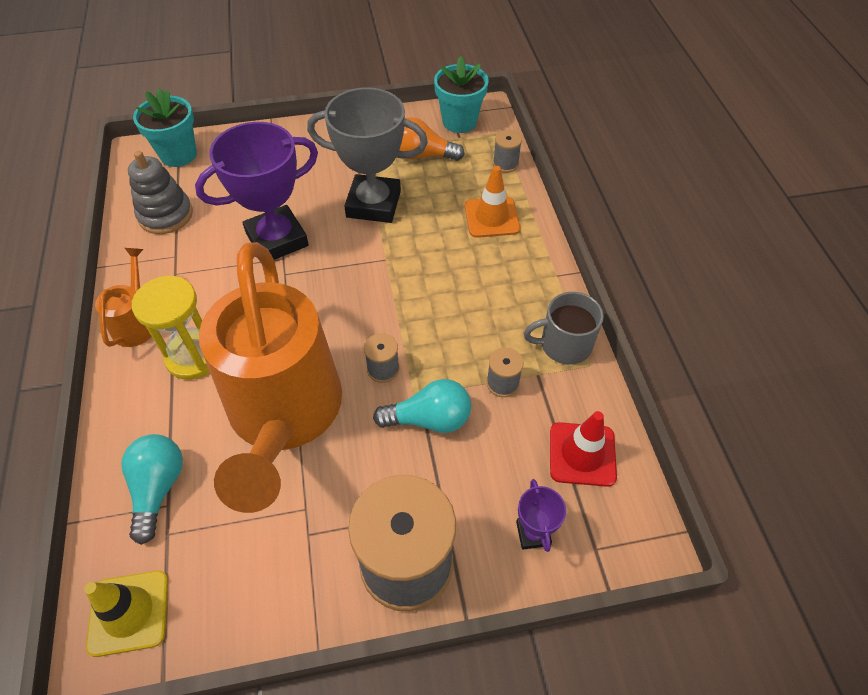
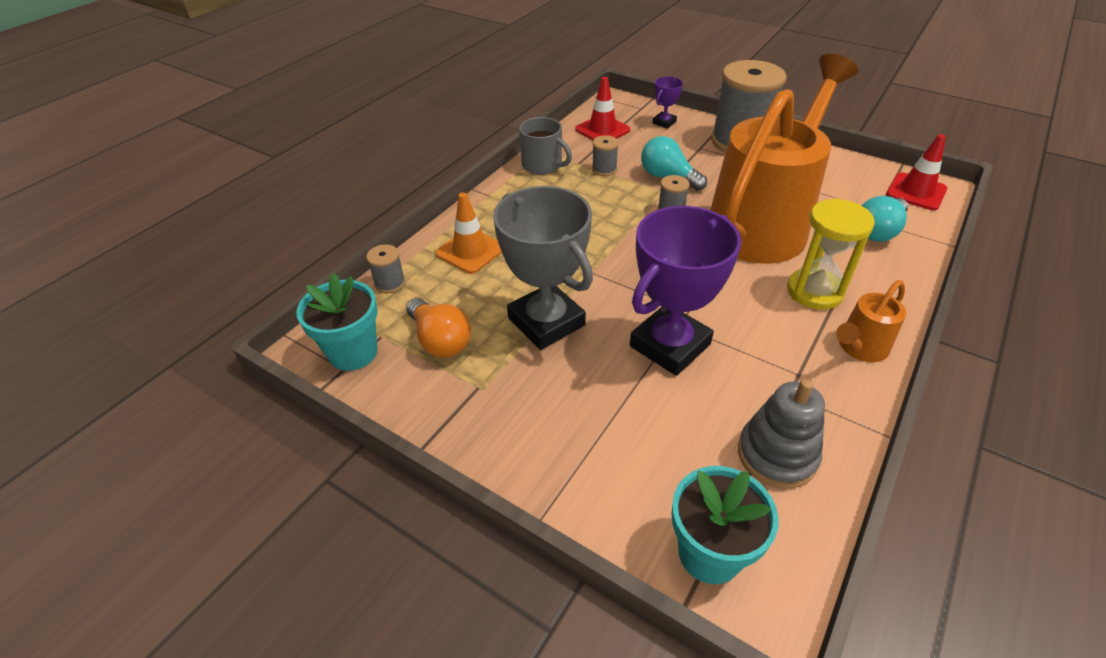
camera: 135 degrees left, 10 degrees down
(129, 612) = (916, 192): yellow traffic cone -> red traffic cone
(277, 239) = (670, 345): purple trophy -> purple trophy turned 60 degrees counterclockwise

